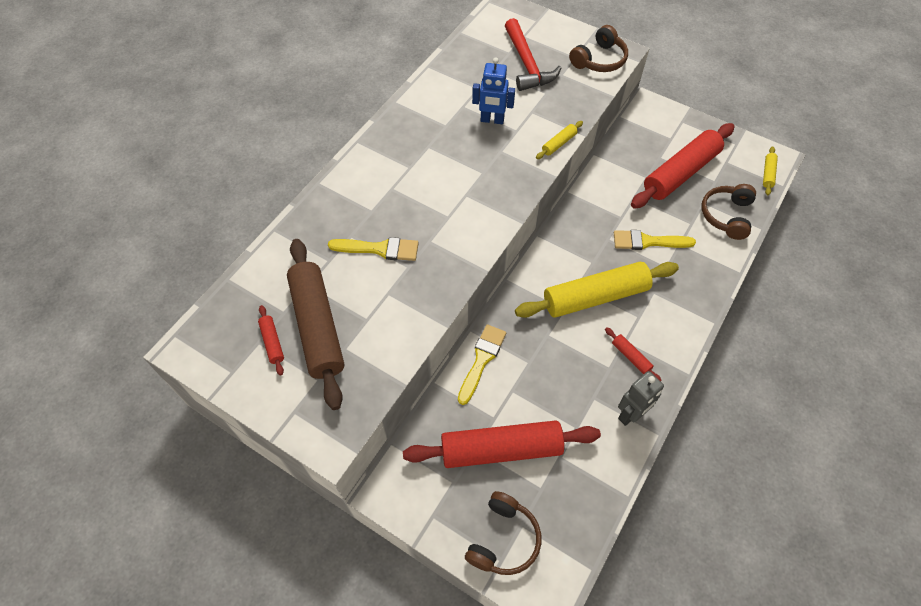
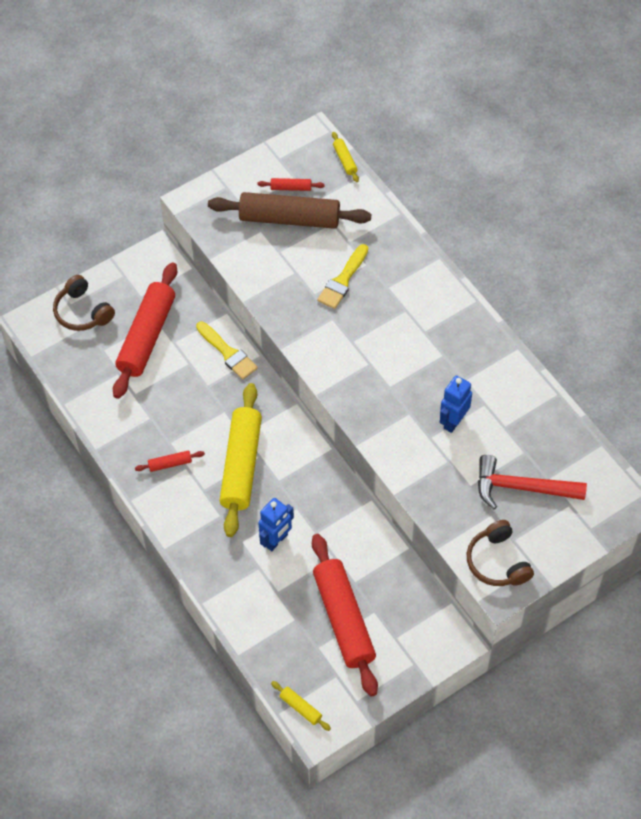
camera: 115 degrees right, 0 degrees up
(559, 144) = (394, 466): yellow rolling pin -> yellow rolling pin (345, 160)
(631, 414) = (122, 438): grey robot -> none
(648, 241) = (276, 540): yellow brush -> blue robot
(726, 216) = (269, 631): brown headphones -> none

